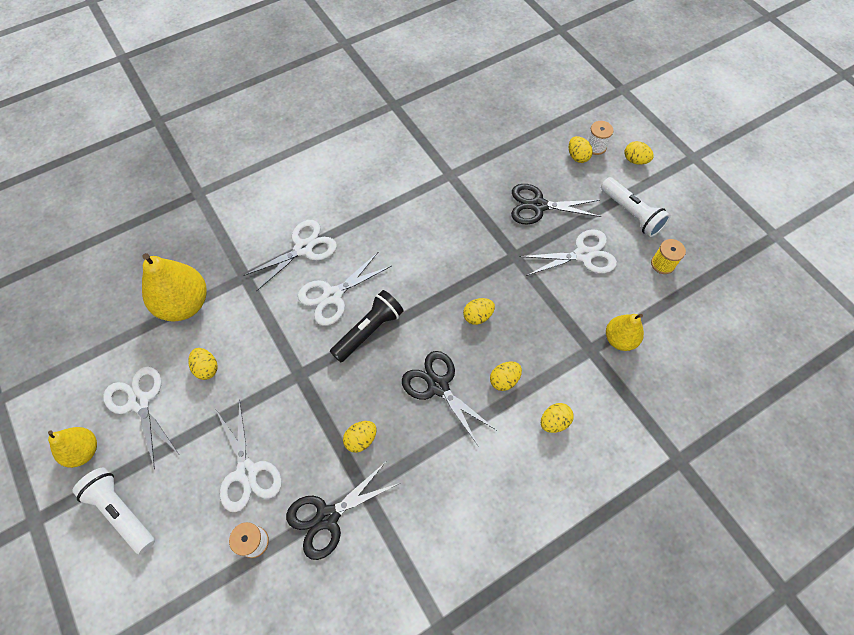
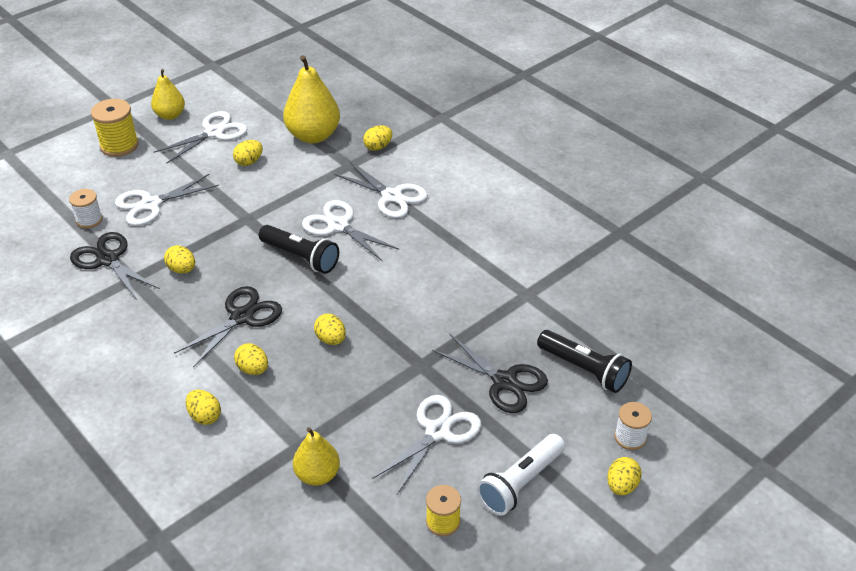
camera: 80 degrees right, 20 degrees down
(122, 511) = (119, 145): white flashlight -> yellow spool
(532, 157) = (584, 370): none -> black flashlight
(538, 206) = (504, 381): black scissors -> black scissors turned 135 degrees clockwise
(577, 156) = (603, 417): yellow egg -> yellow egg (378, 147)
(583, 255) = (437, 432): white scissors -> white scissors turned 120 degrees counterclockwise

